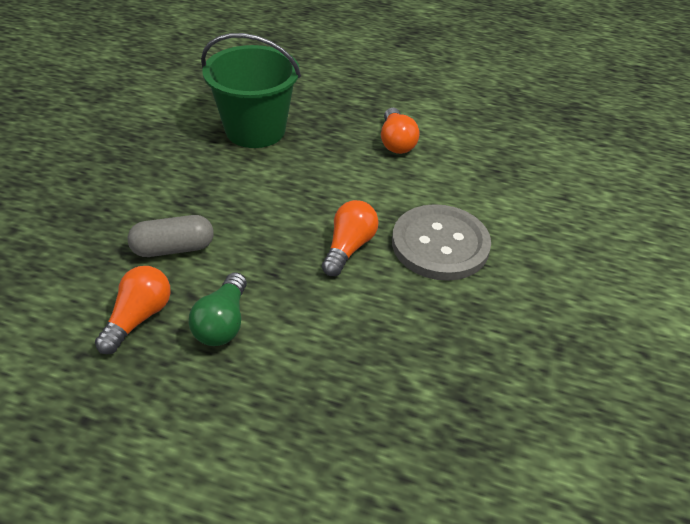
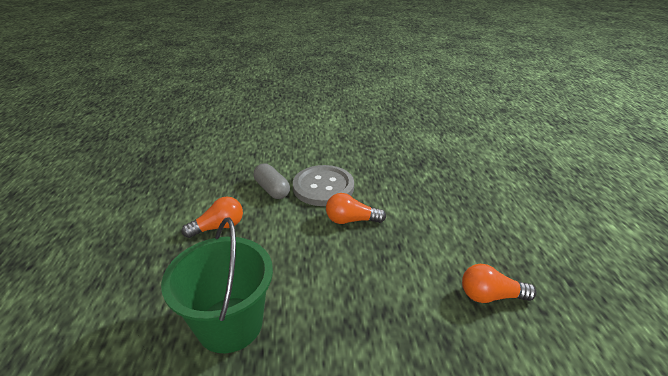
camera: 110 degrees left, 10 degrees down
(173, 248) = (419, 309): grey capsule -> grey capsule (272, 189)
(222, 323) = (455, 253): green light bulb -> none

